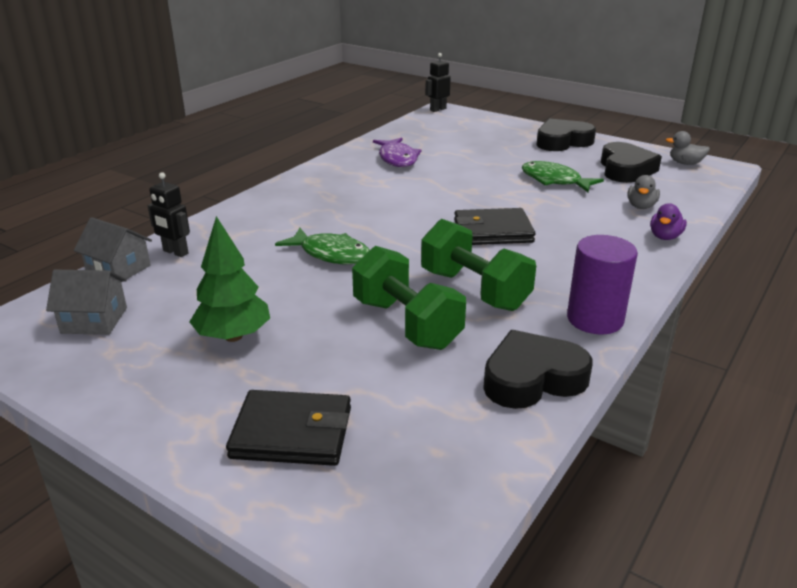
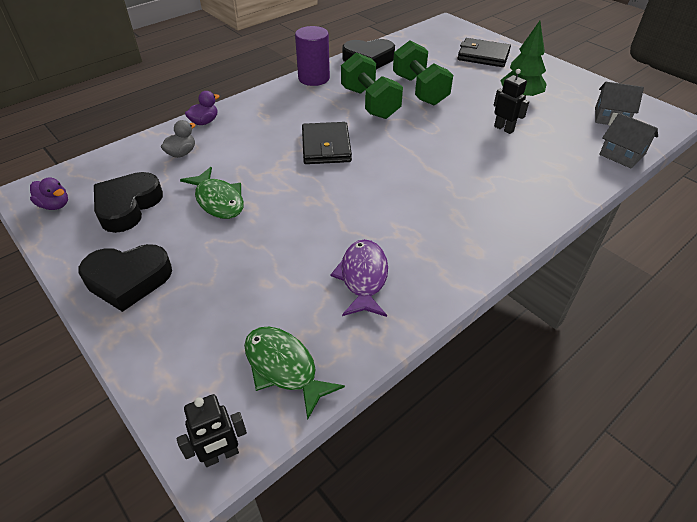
camera: 165 degrees left, 15 degrees up
(175, 252) = (585, 164): black robot -> black robot (504, 129)
(331, 254) = (460, 144): green fish -> green fish (284, 368)
(493, 231) = (326, 146): black wallet -> black wallet turned 75 degrees clockwise
(685, 163) = (55, 205): grey duck -> purple duck

